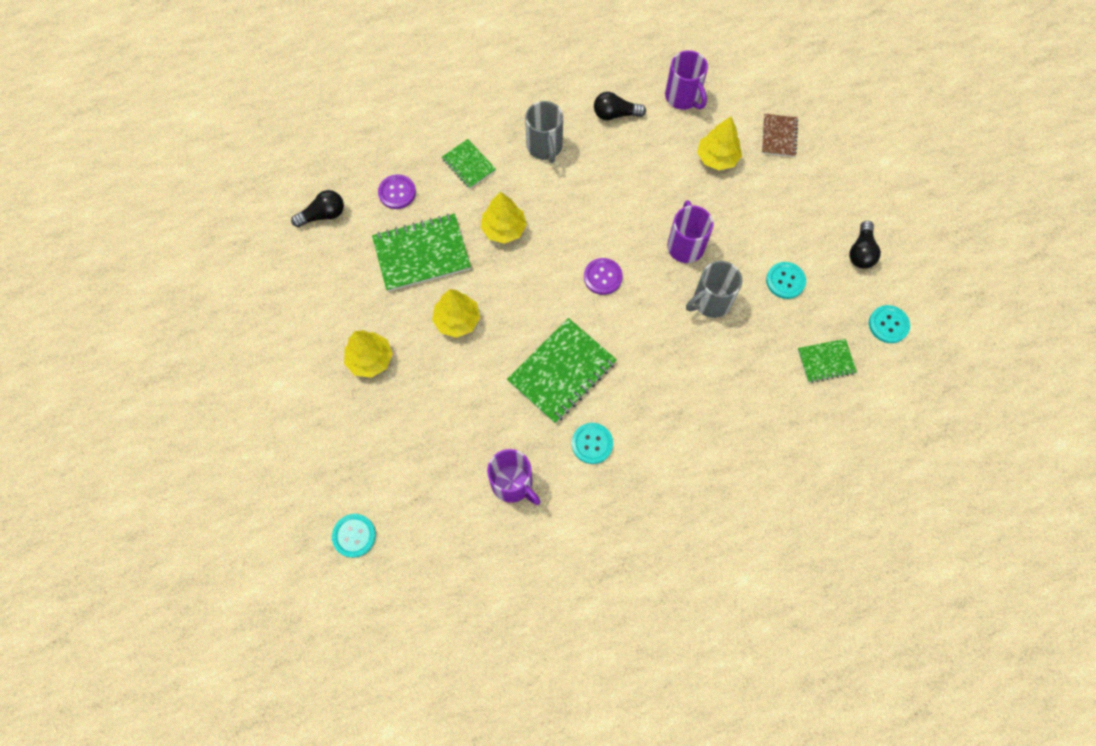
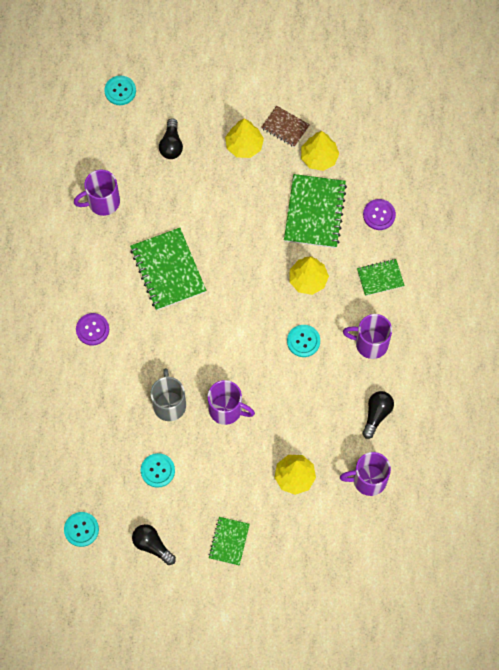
camera: 115 degrees right, 0 degrees up
(323, 215) = (383, 155): black light bulb -> black light bulb (171, 145)
(457, 320) = (246, 215): yellow tree -> yellow tree (319, 157)
(545, 147) = (370, 343): grey mug -> purple mug
(592, 443) = (103, 266): turquoise button -> turquoise button (303, 341)
(602, 277) = (230, 334): purple button -> purple button (92, 329)
(779, 136) = (291, 540): brown notebook -> brown notebook (285, 127)
(826, 361) = (77, 464): green notebook -> green notebook (229, 541)

